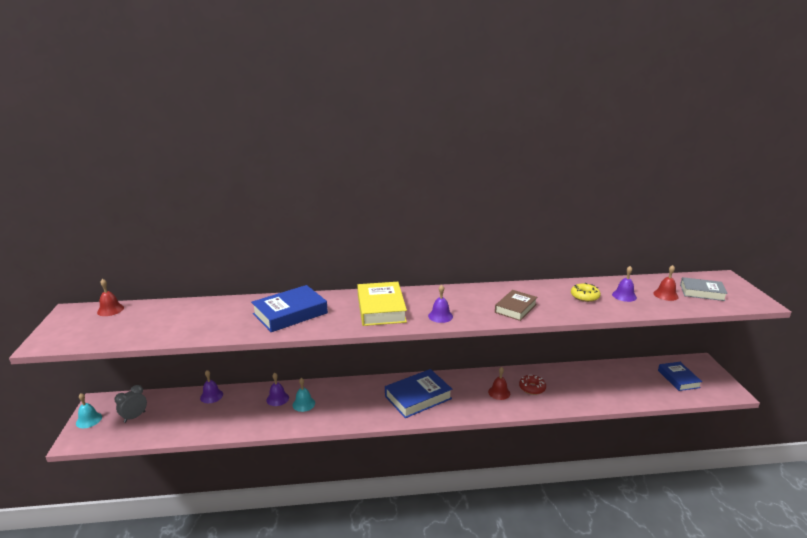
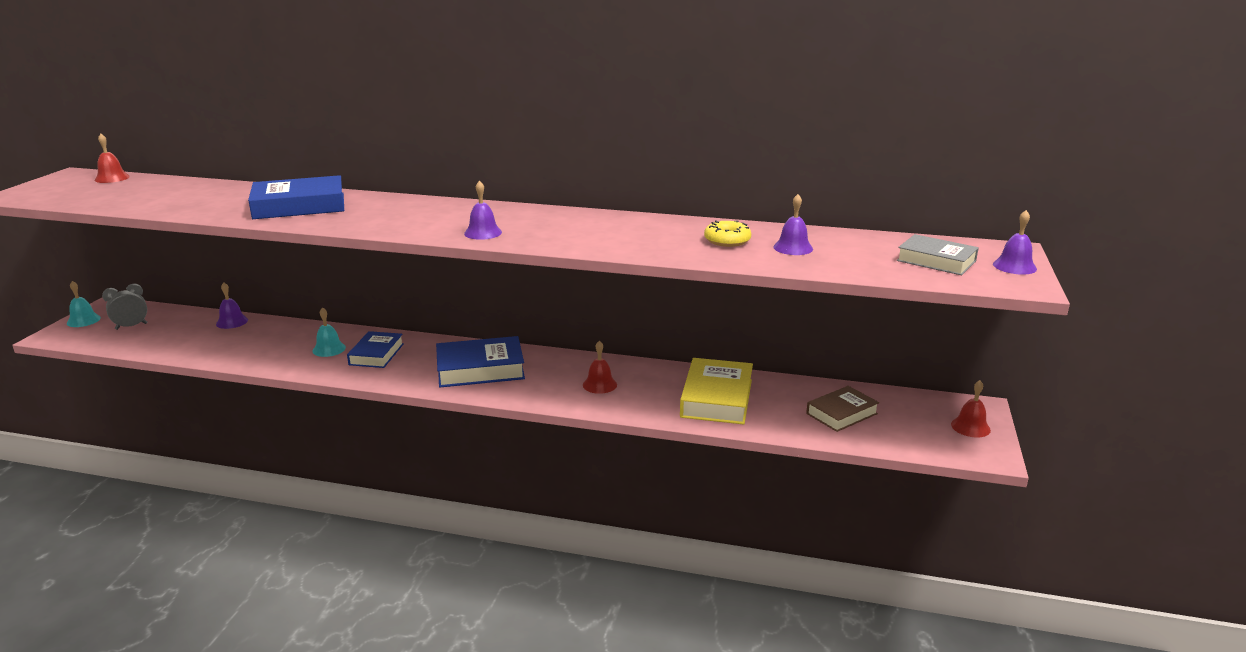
camera: 20 degrees right, 0 degrees up
(277, 398) = (304, 338): purple bell -> purple bell (1014, 266)
(381, 308) = (416, 216): yellow book -> yellow book (716, 398)
(515, 308) = (600, 239): brown book -> brown book (841, 413)
(532, 388) = (654, 388): red donut -> none
(665, 295) = (866, 255): red bell -> red bell (970, 427)
(678, 379) = (910, 421): blue book -> blue book (376, 354)

